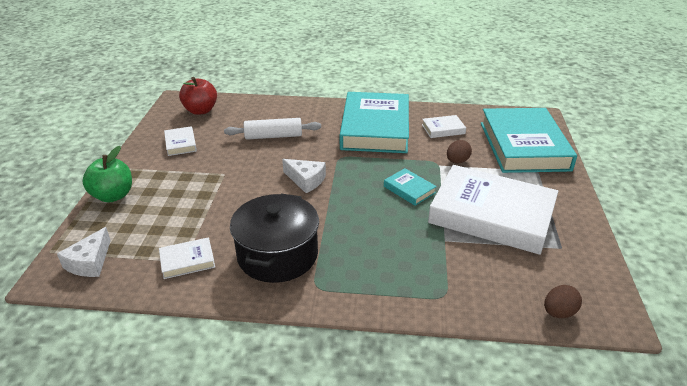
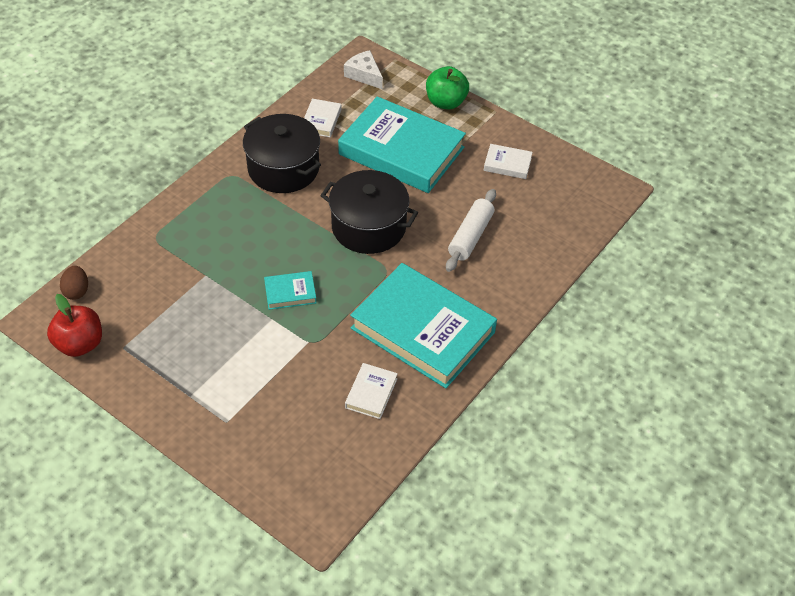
camera: 120 degrees right, 15 degrees up
(200, 110) = (574, 199): red apple -> red apple (80, 344)
(306, 180) = (368, 227): white cheese -> black pot
(457, 161) = (301, 362): brown egg -> none
(491, 215) = (203, 329): white book -> none
(523, 146) = (276, 447): turquoise book -> turquoise book (401, 151)

